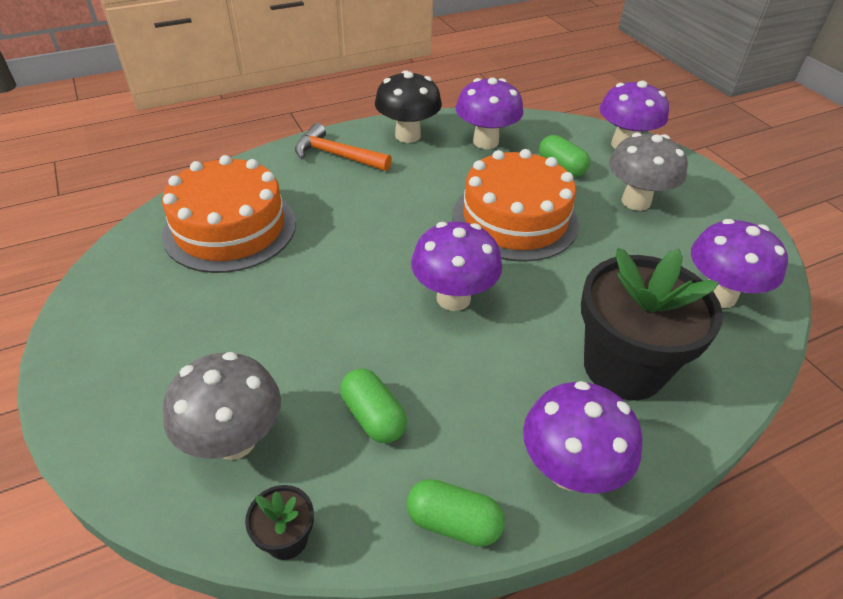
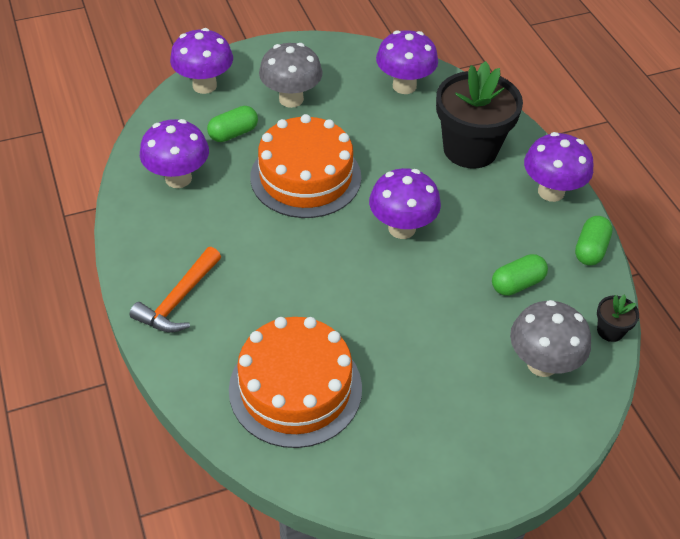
camera: 85 degrees left, 5 degrees up
(407, 136) = (152, 238): black mushroom -> none

